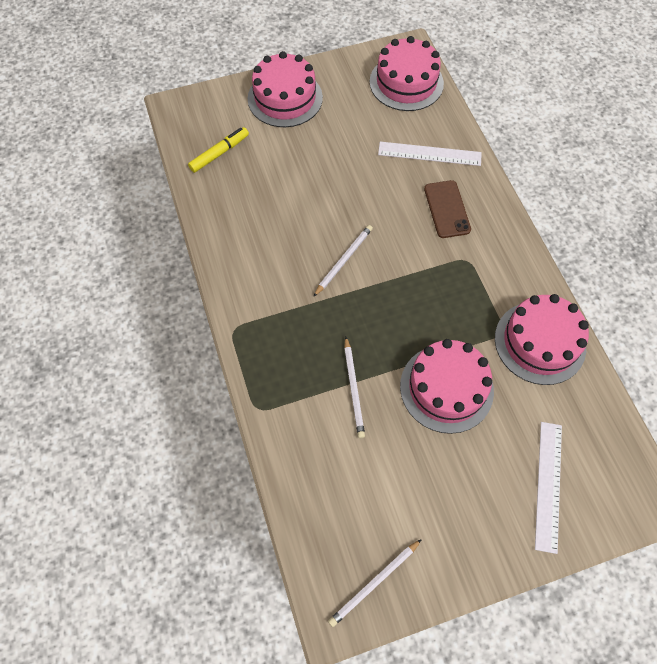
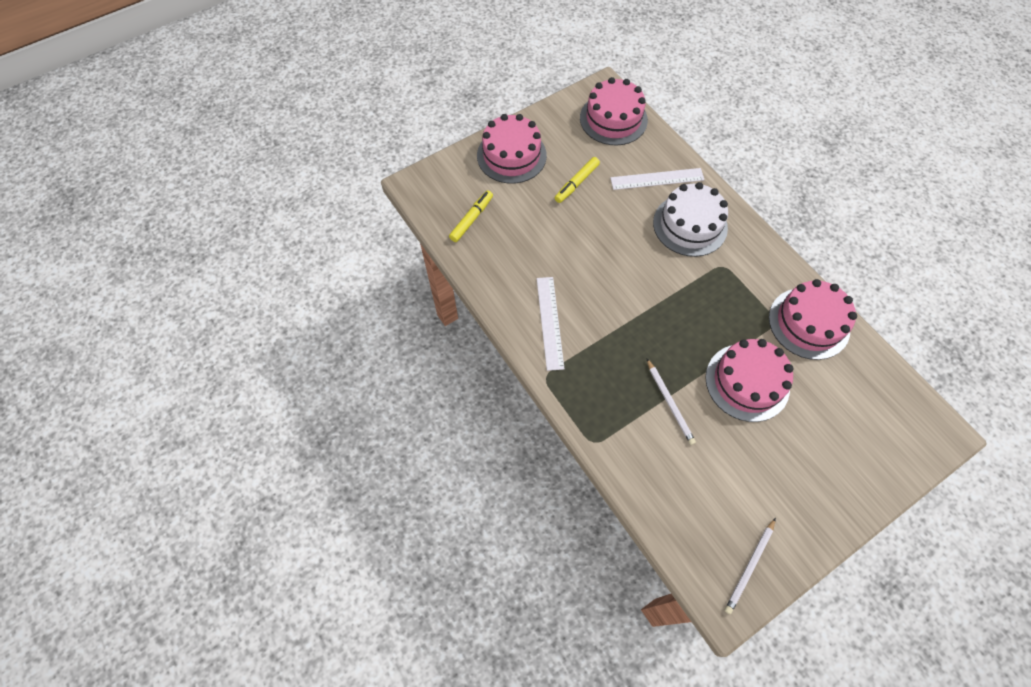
camera: 15 degrees left, 0 degrees up
(342, 140) = (576, 183): none -> yellow marker
(343, 260) = (618, 291): white pencil -> none
(447, 209) = (690, 225): brown phone -> white cake
(548, 485) = (859, 443): white ruler -> white ruler (550, 322)

